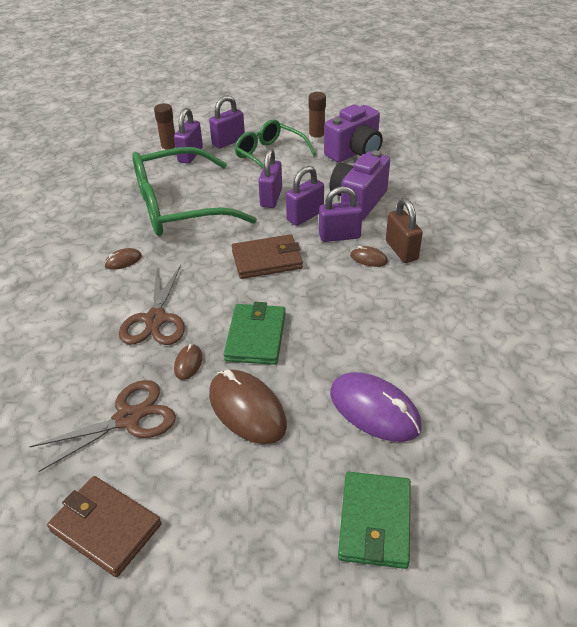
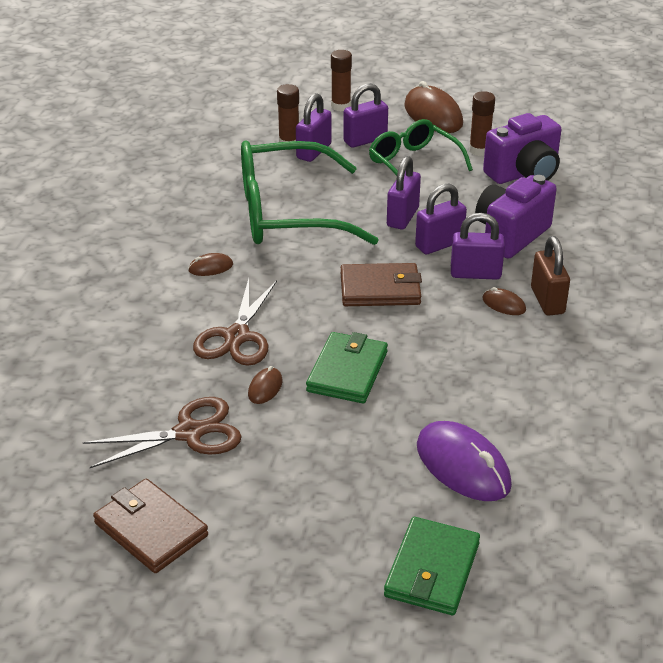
camera: 10 degrees right, 5 degrees down
(204, 118) = (341, 106): none -> brown glue stick
(247, 409) = (320, 444): brown mouse -> brown mouse (433, 115)

